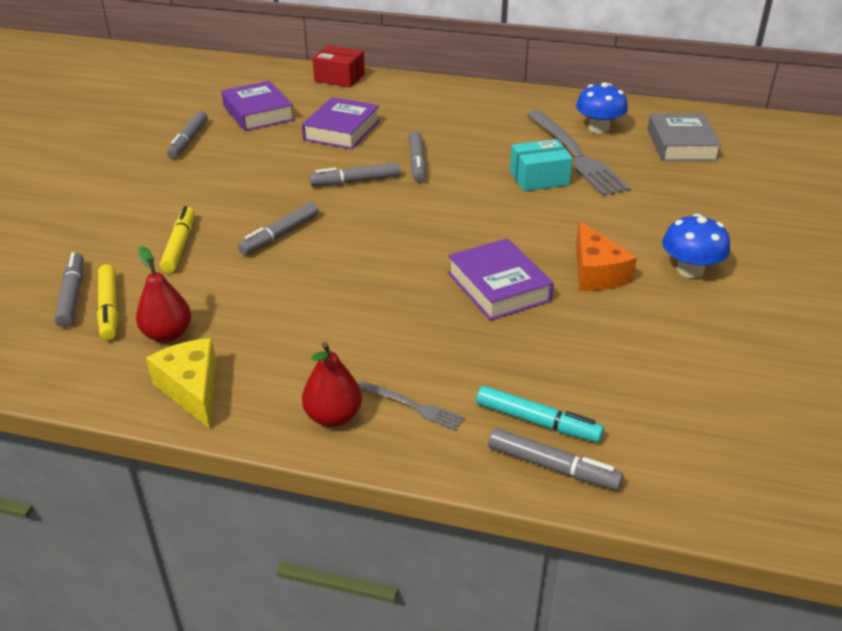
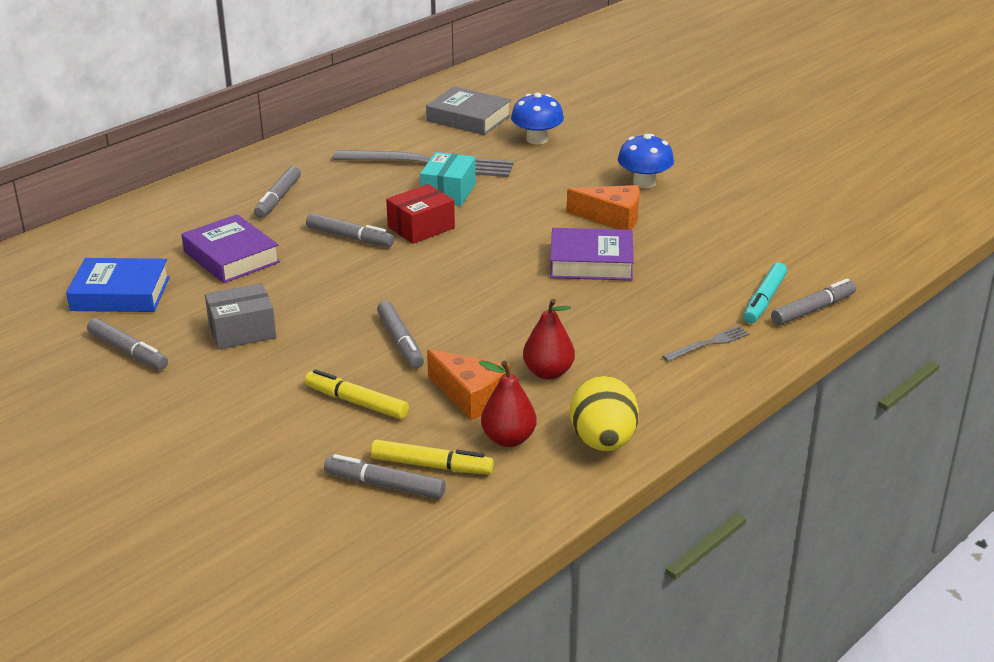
camera: 60 degrees left, 5 degrees down
(192, 389) = (603, 442): yellow cheese -> yellow egg
(222, 294) = (471, 396): none -> orange cheese
(245, 168) = (242, 331): none -> grey box
(258, 113) = (120, 294): purple book -> blue book
(333, 417) = (694, 381): red pear -> red pear (548, 372)
(339, 78) = (105, 226): red box -> red box (421, 227)
(355, 181) = (346, 277): grey marker -> grey marker (278, 199)
(537, 421) = (764, 300): turquoise marker -> turquoise marker turned 150 degrees clockwise
(598, 128) = (397, 139): blue mushroom -> blue mushroom (537, 139)

